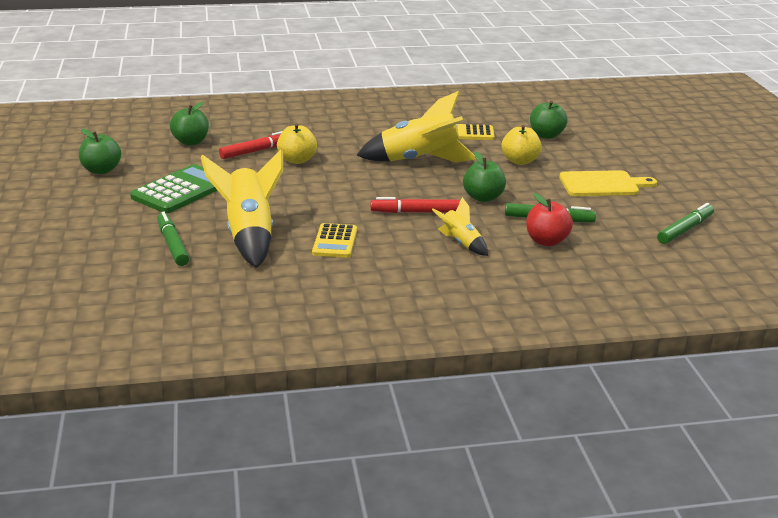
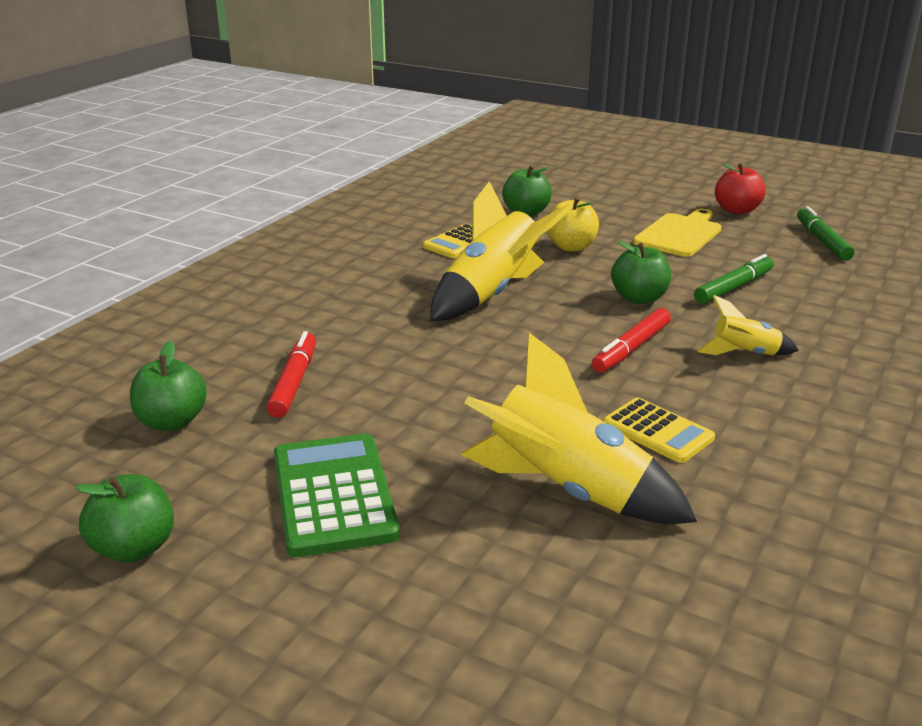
camera: 50 degrees left, 0 degrees up
(172, 245) = (521, 576): green marker -> none
(297, 160) = (371, 365): yellow apple -> none
(546, 241) = (785, 308): red apple -> red apple (736, 210)

